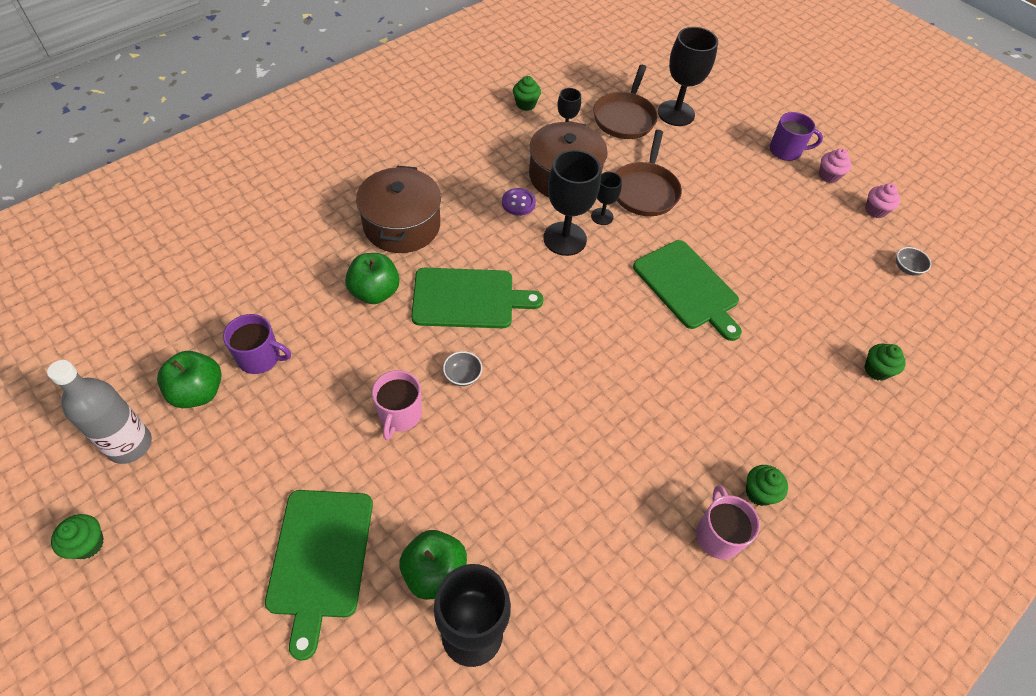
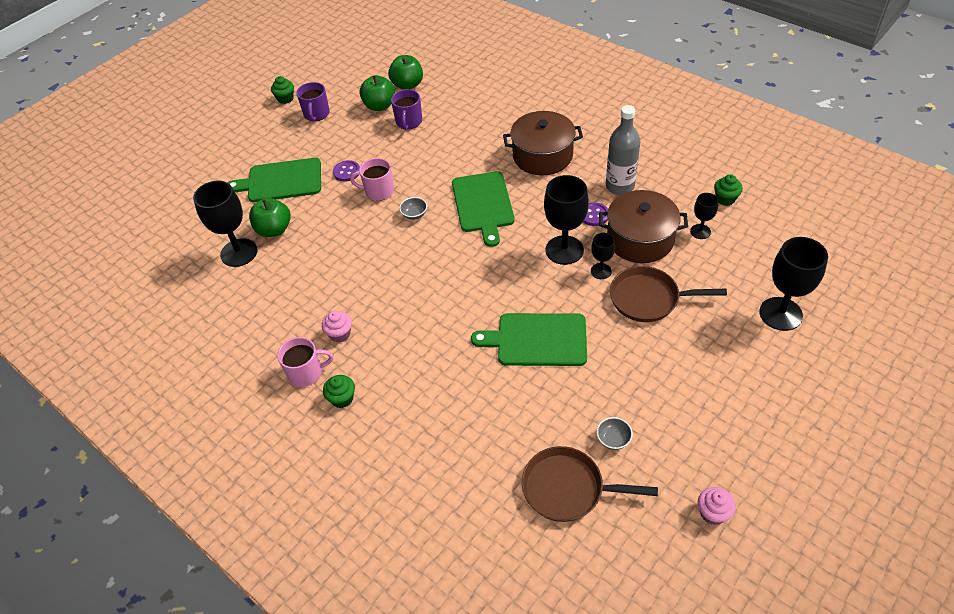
camera: 90 degrees right, 5 degrees down
(129, 445) = (342, 93): grey bottle -> grey bottle (620, 186)
(339, 454) = (347, 172): none -> purple button
(375, 292) = (474, 157): green apple -> green apple (407, 85)
(624, 117) = (748, 272): brown pan -> brown pan (568, 488)
(688, 287) = (537, 340): green cutting board -> green cutting board turned 45 degrees clockwise
(786, 151) = (773, 420): purple mug -> purple mug (316, 114)
(828, 176) = (751, 464): pink cupcake -> pink cupcake (340, 334)
(876, 370) = (480, 496): green cupcake -> none
(906, 268) = (629, 540): grey bowl -> grey bowl (613, 439)

